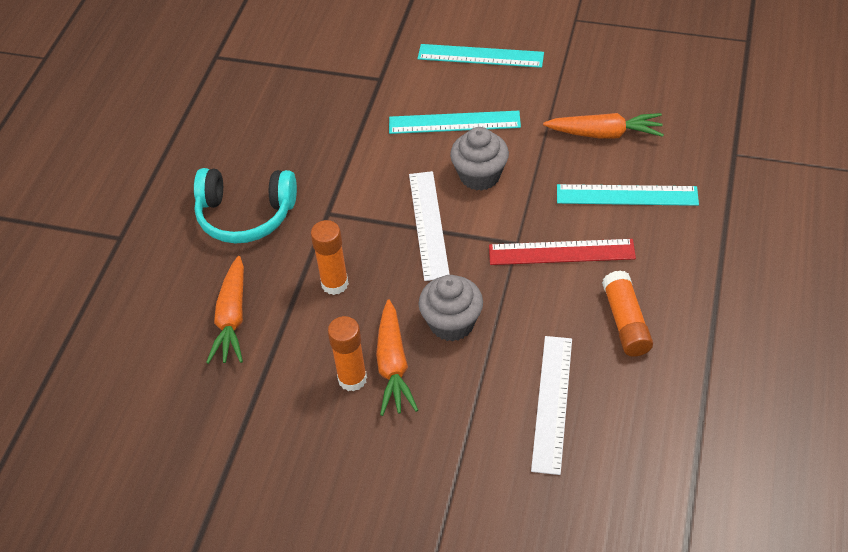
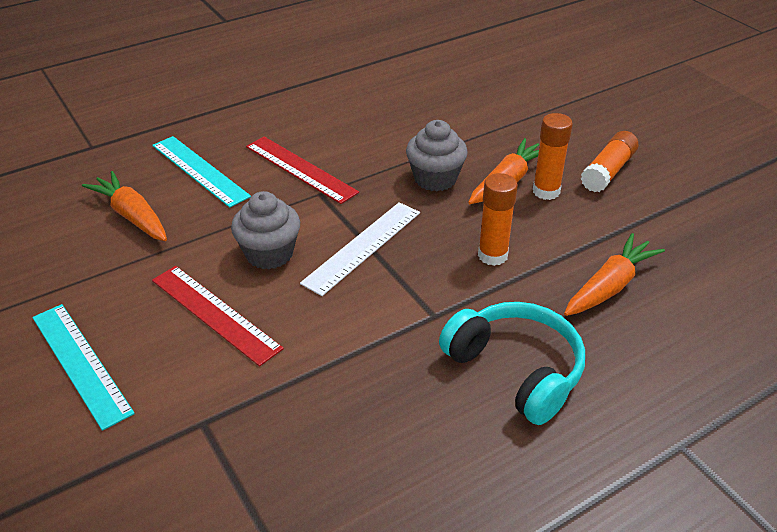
camera: 140 degrees left, 10 degrees down
(454, 122) = (215, 313): turquoise ruler -> red ruler
(552, 403) = (429, 111): white ruler -> none
(626, 322) = (326, 116): orange glue stick -> orange glue stick (608, 171)

